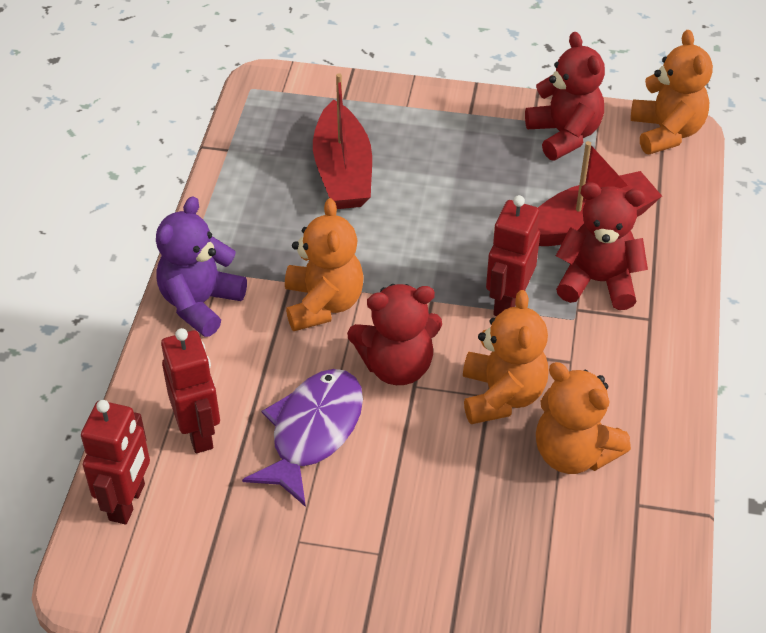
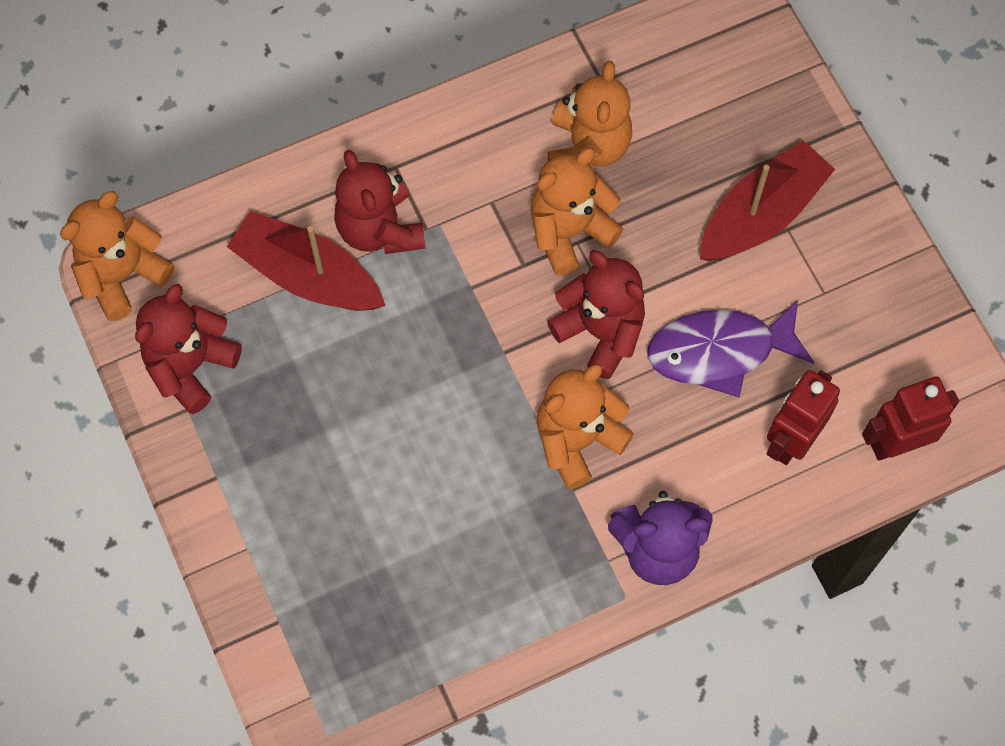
camera: 125 degrees left, 20 degrees up
(343, 171) = (392, 543): red boat -> red boat (761, 214)
(507, 302) = (459, 288): red robot -> none

